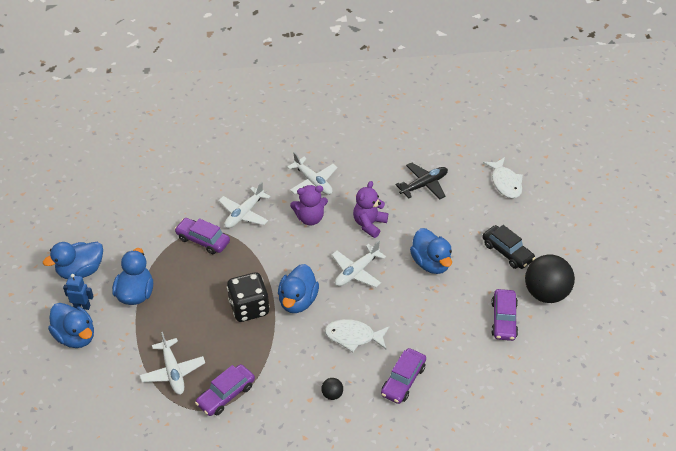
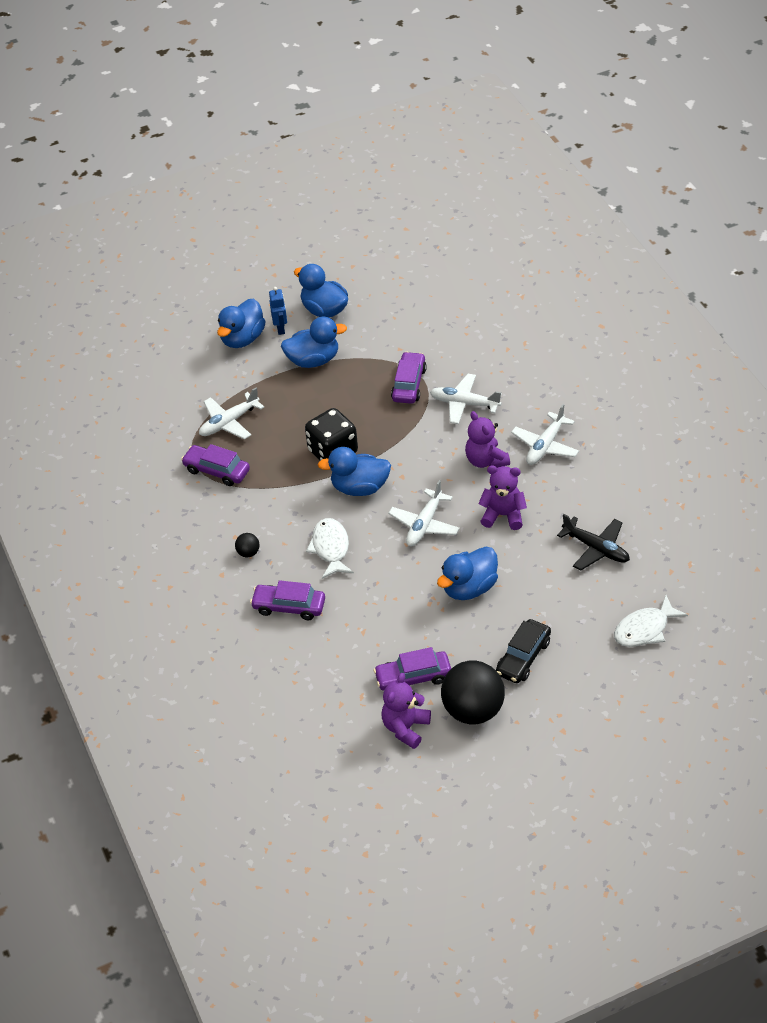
camera: 75 degrees right, 0 degrees up
(356, 272) = (424, 524): white plane -> white plane turned 90 degrees counterclockwise
(549, 337) = (405, 728): none -> purple teddy bear

